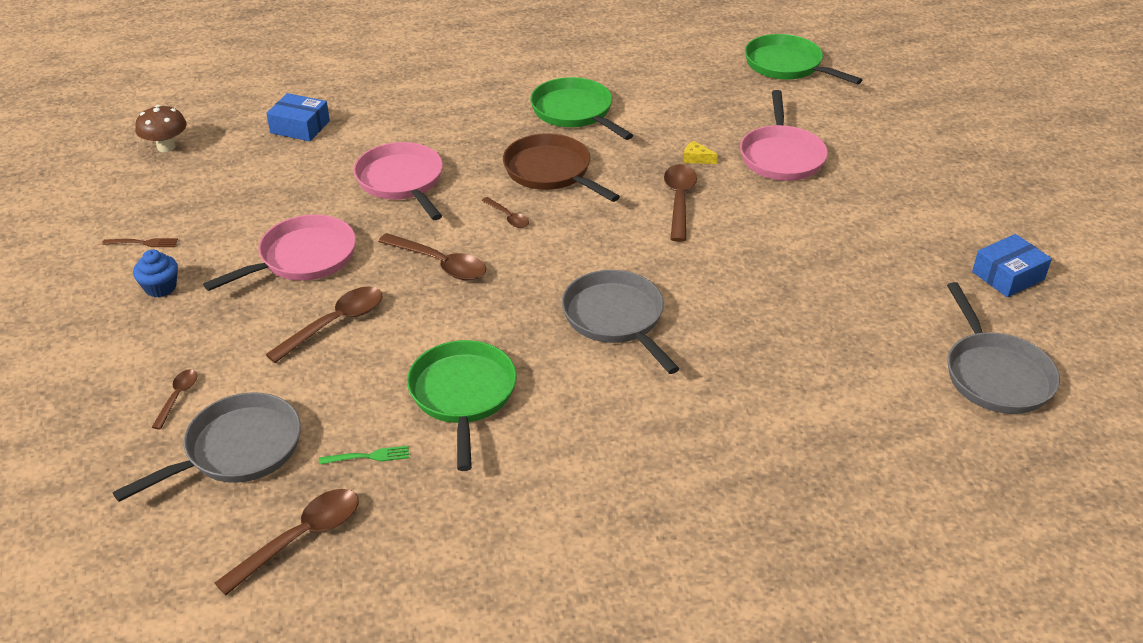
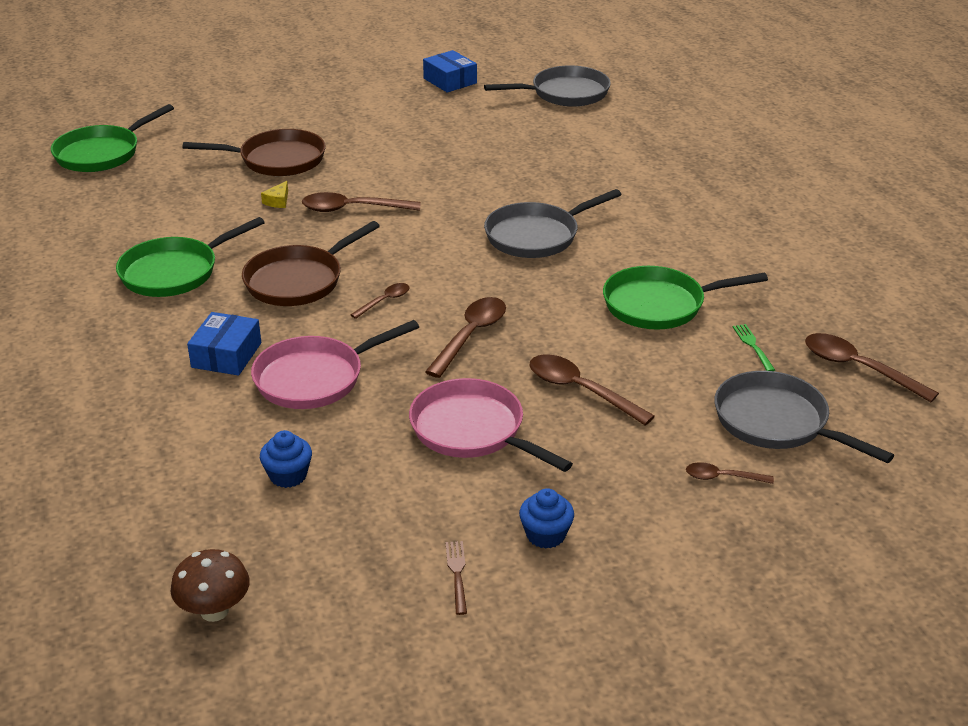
camera: 95 degrees left, 5 degrees down
(286, 171) = (288, 475): none -> blue cupcake
(300, 127) = (175, 482): blue box -> blue box (226, 355)
(781, 156) = (277, 160): pink pan -> brown pan

